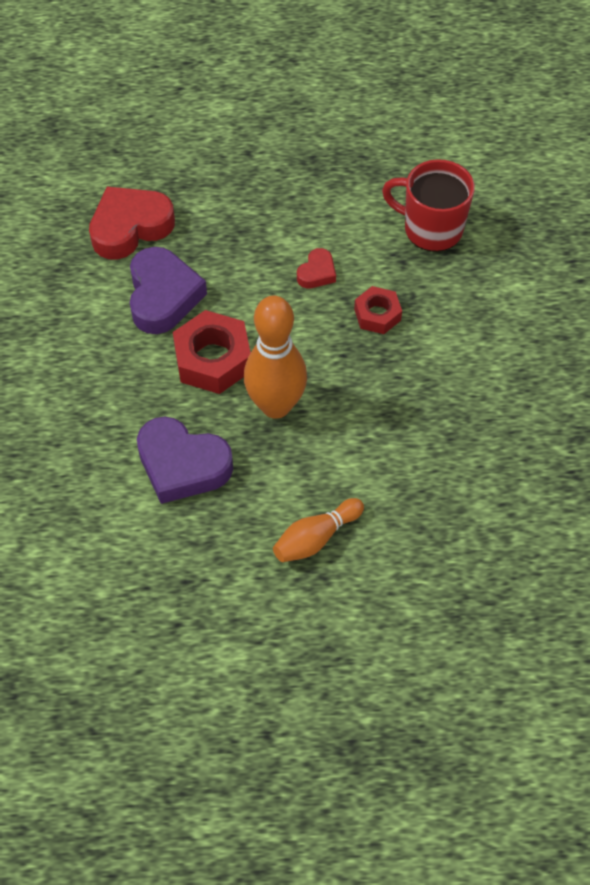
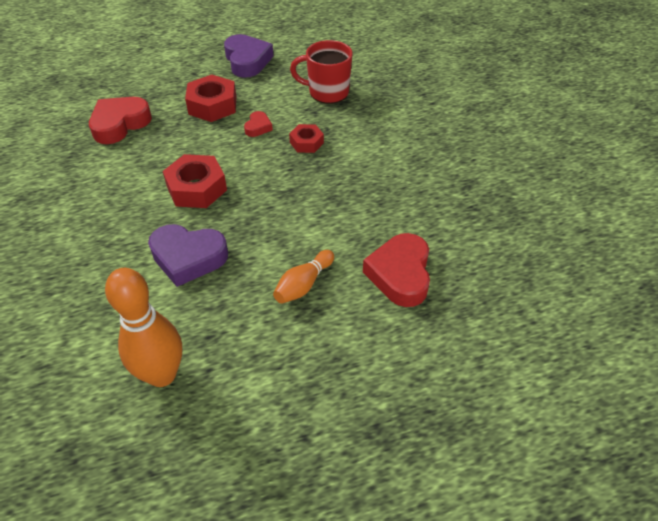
camera: 15 degrees left, 10 degrees down
(163, 296) = (151, 158): purple heart -> purple heart (247, 61)
(262, 219) = (212, 105): none -> red nut
(276, 405) = (250, 207): orange bowling pin -> orange bowling pin (162, 374)
(442, 552) = (400, 274): none -> red heart

